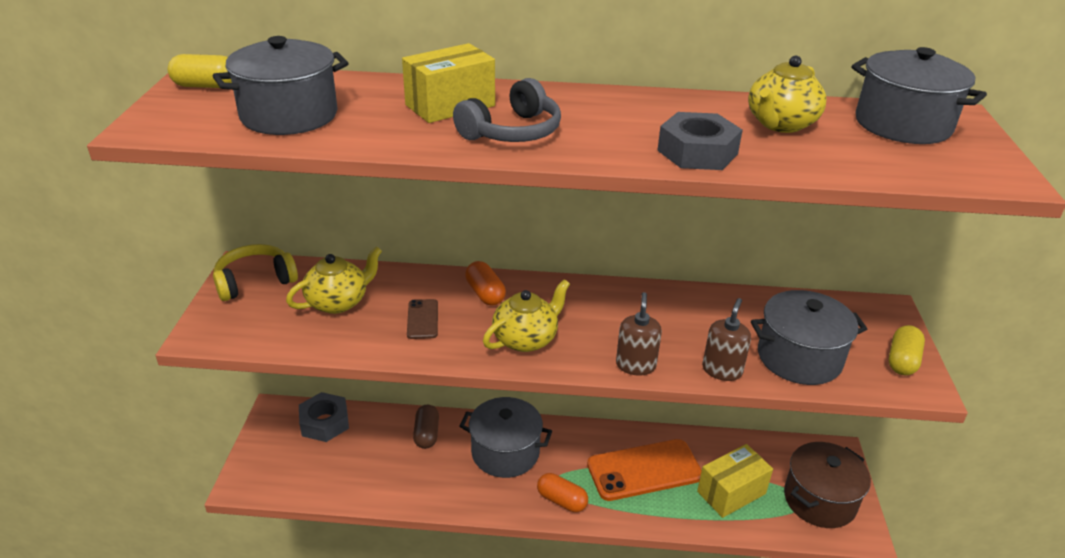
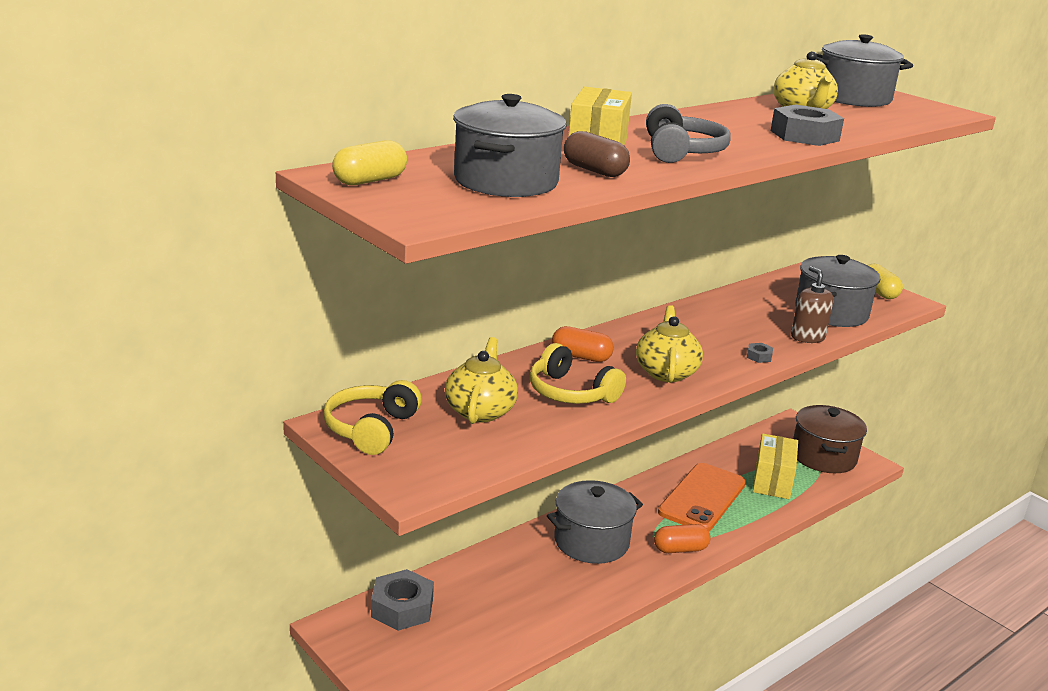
camera: 45 degrees left, 10 degrees down
(422, 319) = (571, 392): brown phone -> yellow headphones
(426, 434) = (509, 564): brown capsule -> brown capsule (594, 171)
(635, 365) = (759, 356): brown soap dispenser -> grey nut

